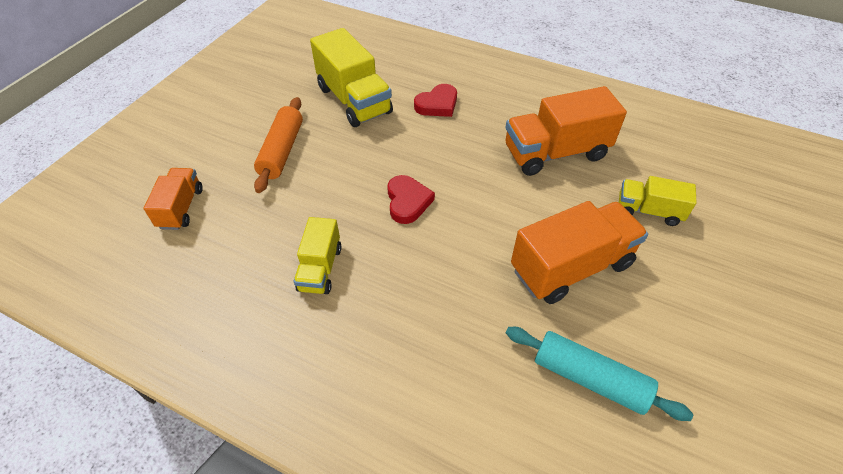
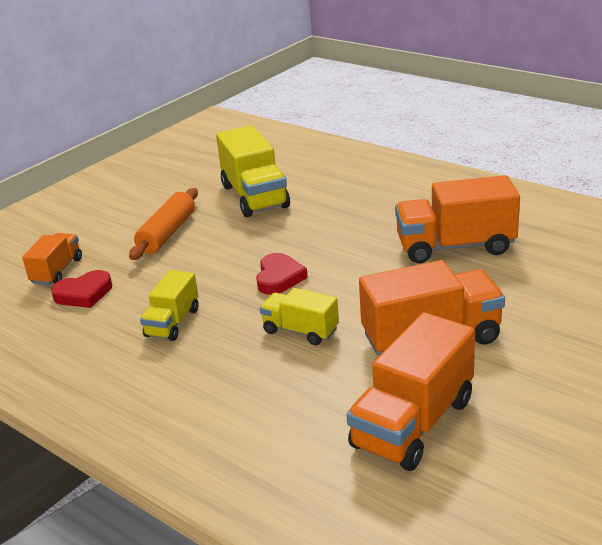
camera: 15 degrees right, 20 degrees down
(437, 104) = (341, 202): red heart -> red heart (84, 294)
(590, 378) = (413, 423): turquoise rolling pin -> orange truck
(648, 211) = (540, 299): yellow truck -> yellow truck (300, 331)

